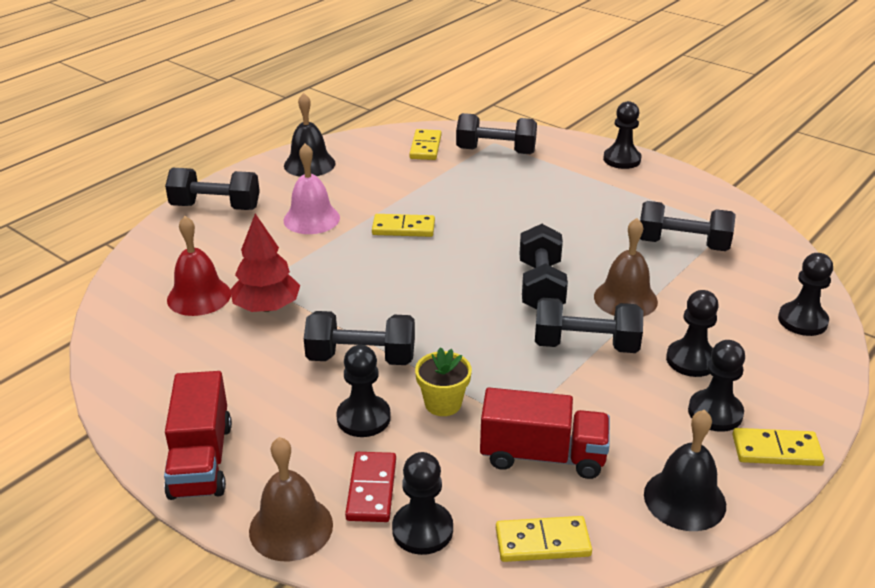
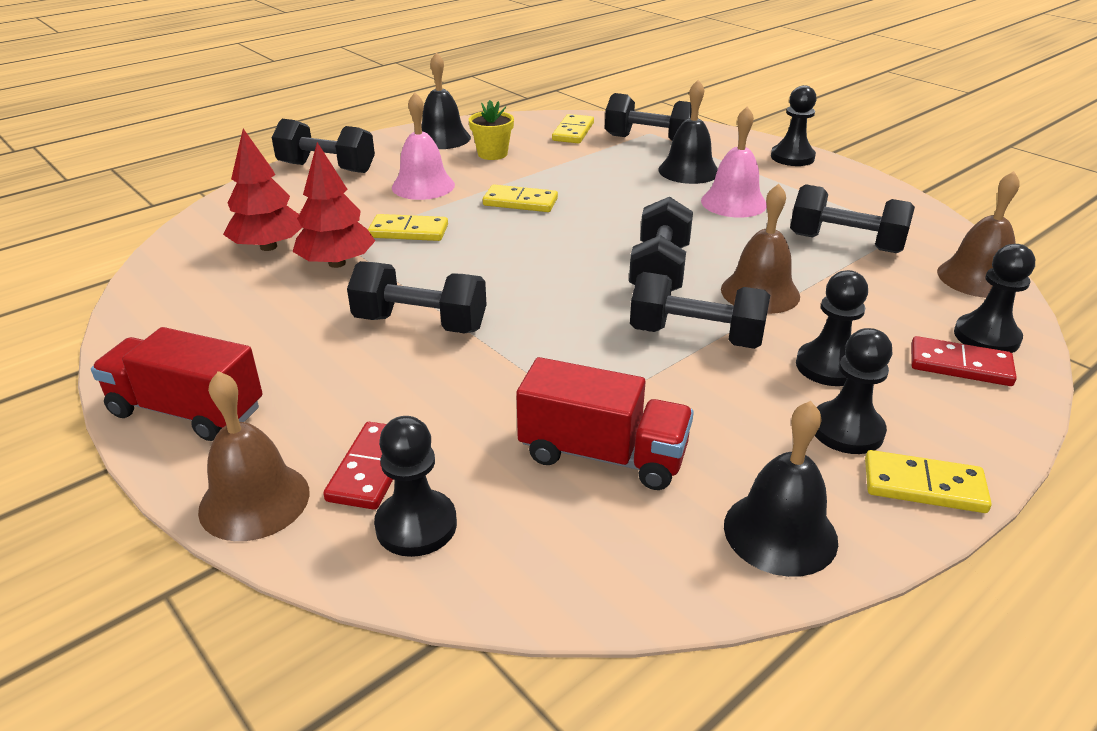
camera: 10 degrees right, 0 degrees up
(199, 296) = (268, 247): red bell -> red tree
(201, 460) = (187, 411): red truck -> red truck turned 105 degrees clockwise
(363, 418) = (396, 387): black pawn -> none
(443, 403) = (498, 381): yellow flower pot -> yellow flower pot (492, 154)
(538, 182) = (688, 171): none -> black bell
(542, 542) = (568, 562): yellow domino -> yellow domino (408, 231)
(584, 212) = (733, 202): none -> pink bell
(787, 348) = (960, 365): none -> red domino
(788, 267) = (977, 278): none -> brown bell

